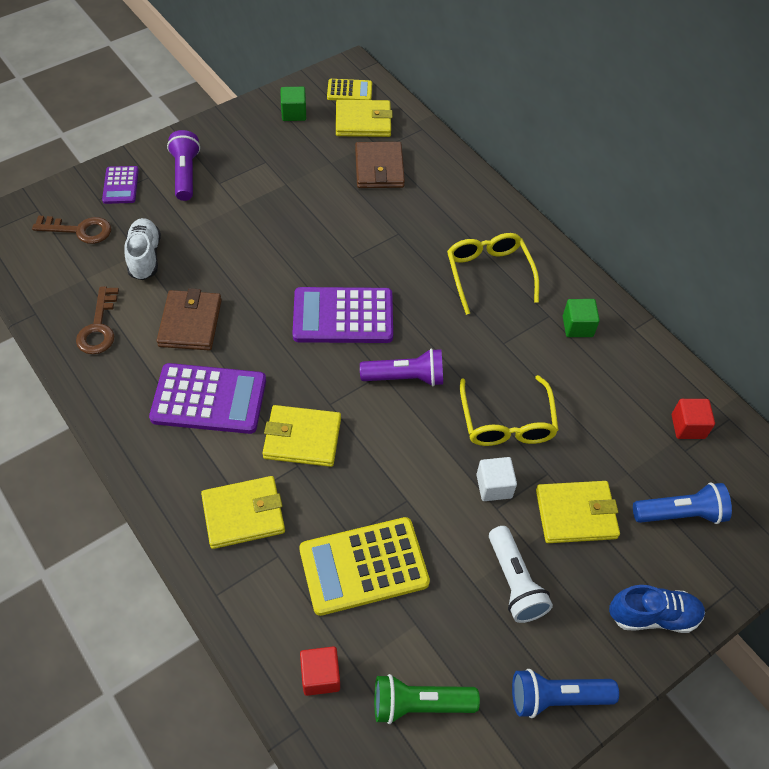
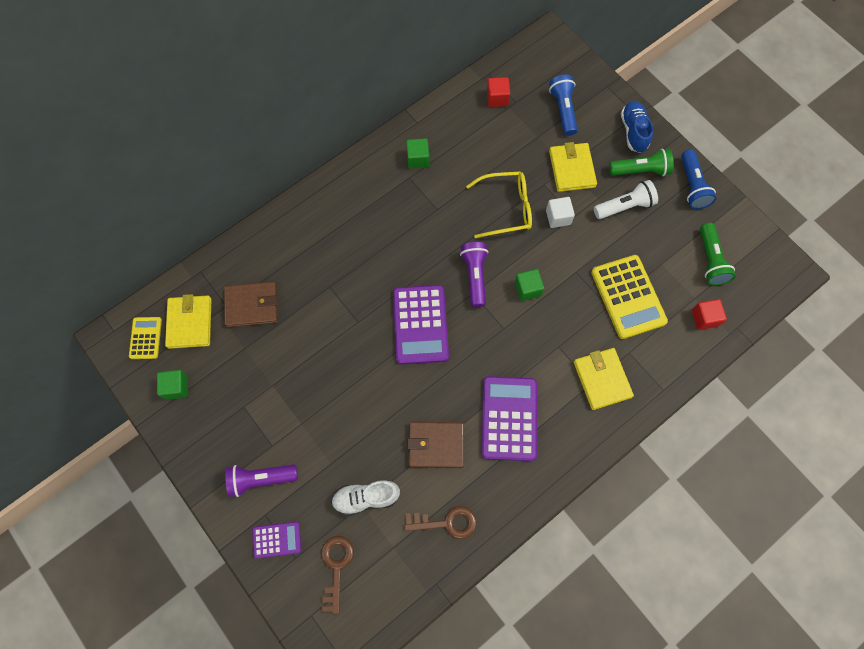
camera: 90 degrees left, 15 degrees up
(302, 438) = (535, 345): yellow wallet -> none
(384, 436) = (527, 289): none -> green cube
(488, 274) = (370, 218): yellow glasses -> none
(580, 616) = (640, 170): none -> green flashlight

